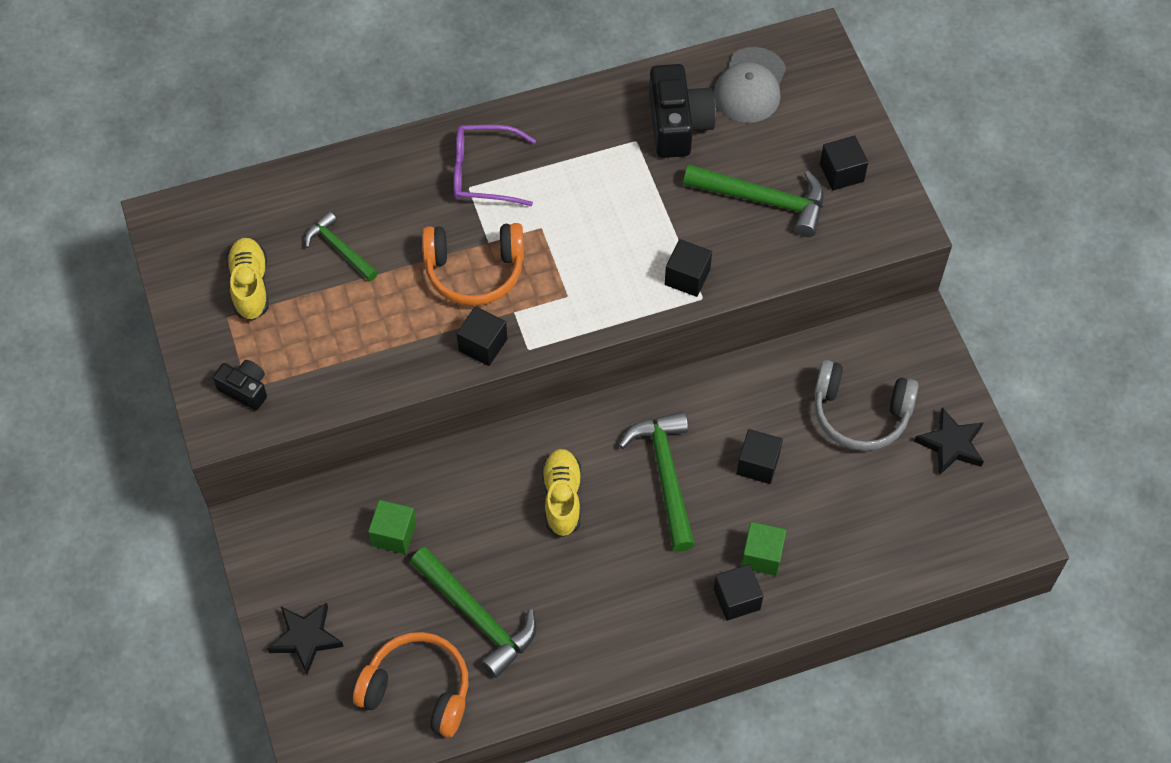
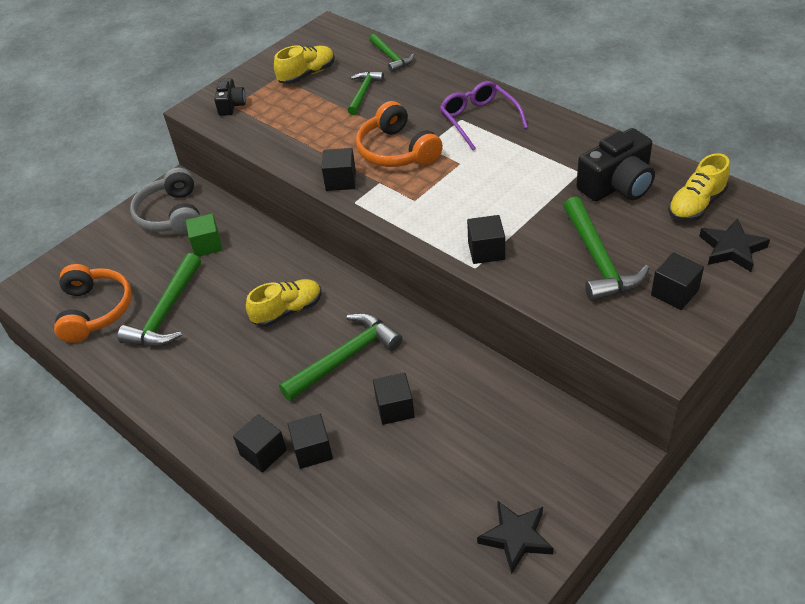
camera: 65 degrees right, 15 degrees down
(293, 188) = (391, 57): none -> green hammer
(306, 638) = (109, 243): black star -> black star (732, 249)
(750, 86) = (696, 205): grey cap -> yellow shoe
(762, 556) = (312, 450): green cube -> black cube
(860, 413) = (494, 454): grey headphones -> grey headphones (172, 215)

